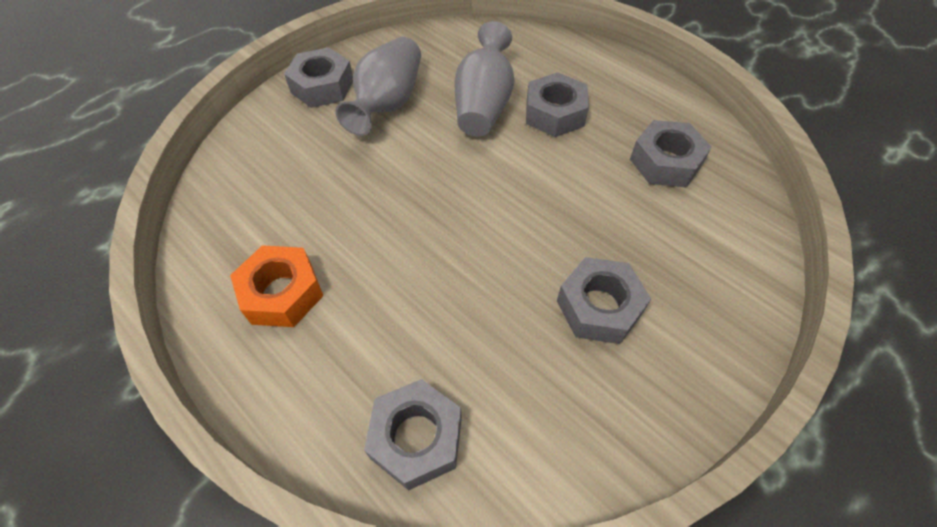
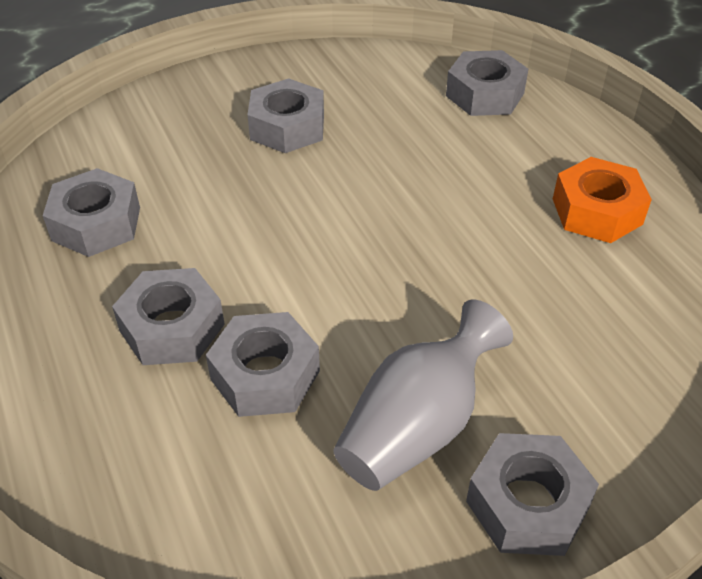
camera: 160 degrees left, 10 degrees down
(483, 105) = (265, 375): grey vase -> grey nut

